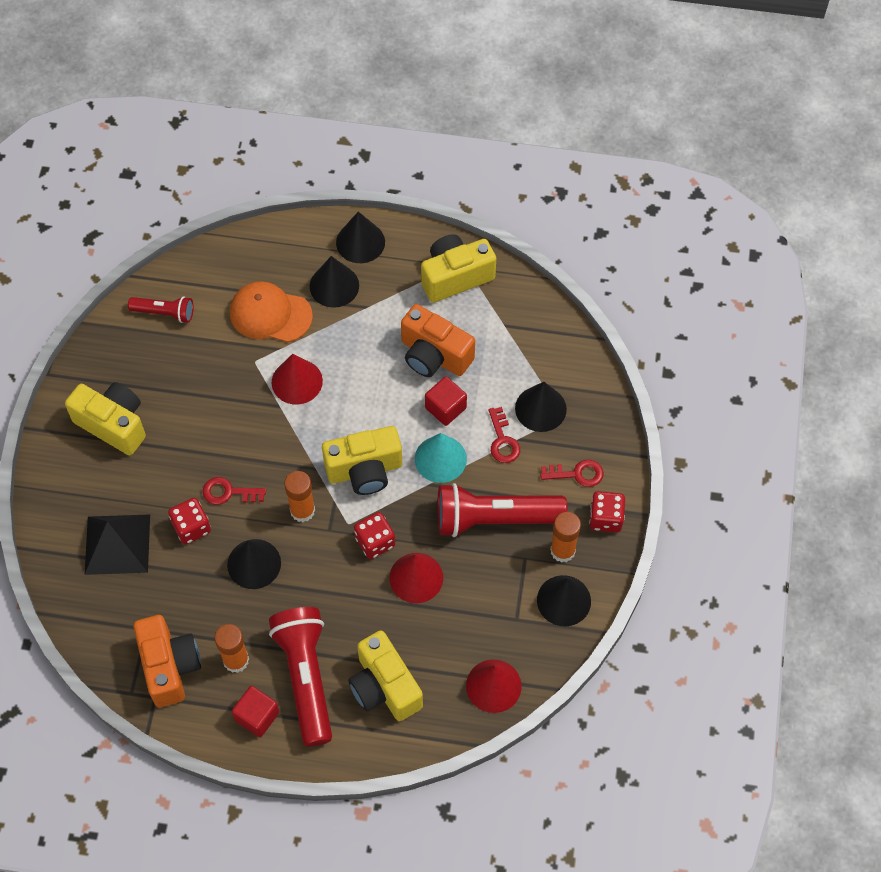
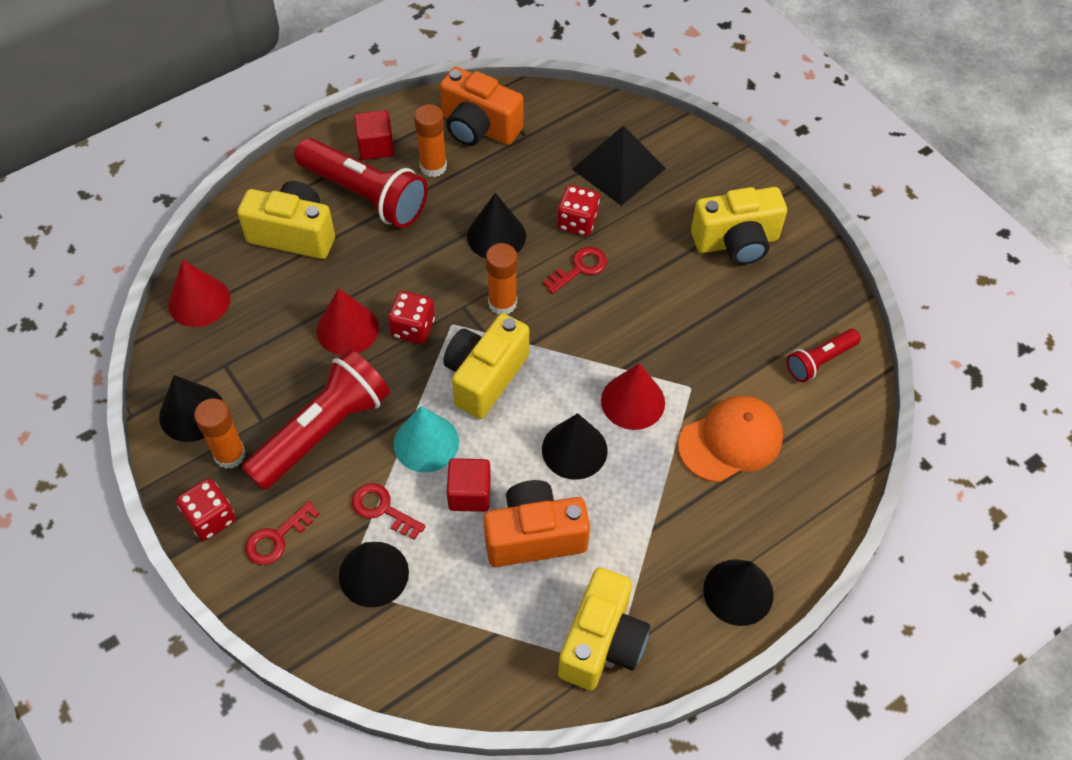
camera: 135 degrees right, 5 degrees down
(334, 286) = (708, 521): black cone -> black cone (574, 450)

